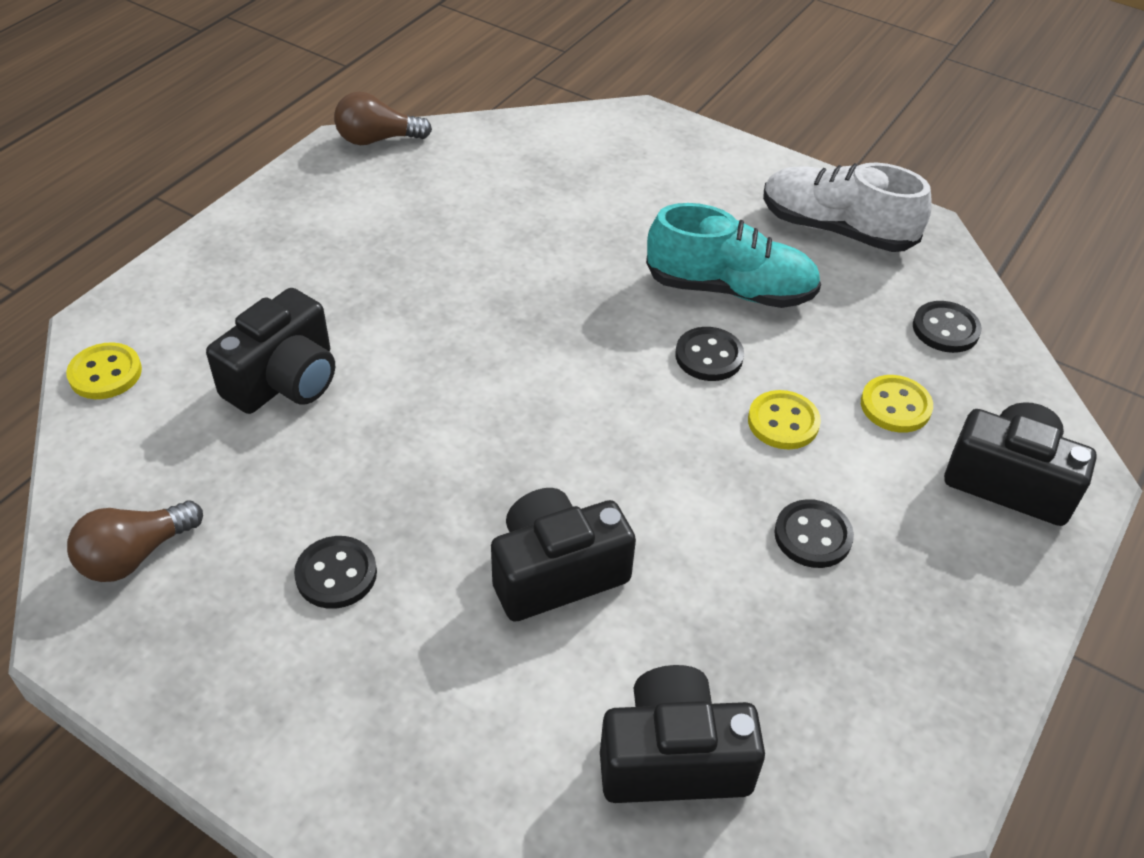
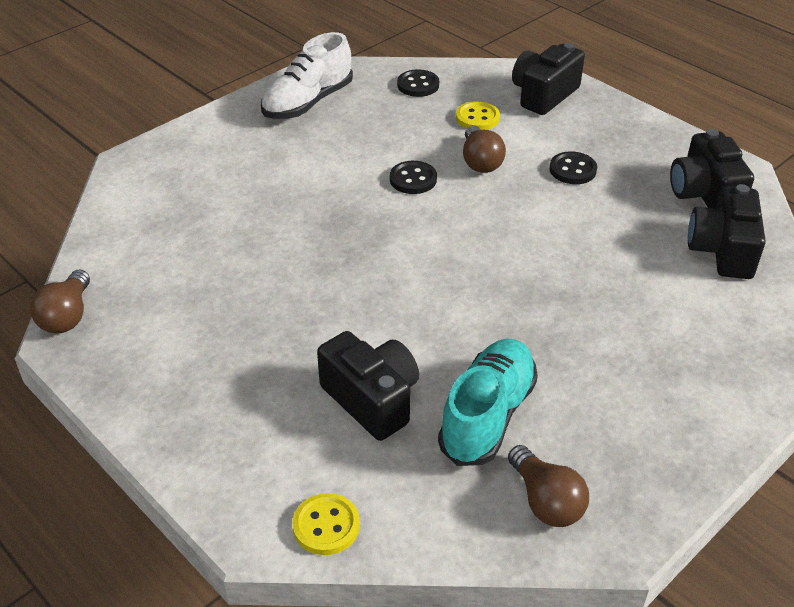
camera: 75 degrees left, 5 degrees down
(336, 574) = (578, 382): black button -> none
(556, 573) = (588, 276): black camera -> black camera (704, 193)
(730, 289) = (350, 158): turquoise shoe -> turquoise shoe (487, 415)
(783, 422) = (480, 161): yellow button -> brown light bulb

